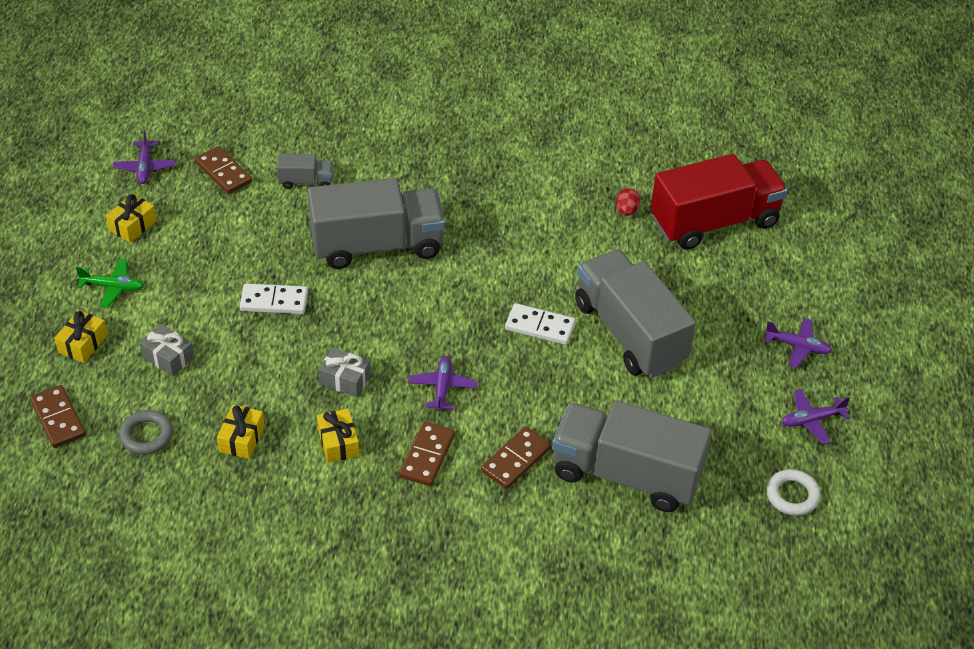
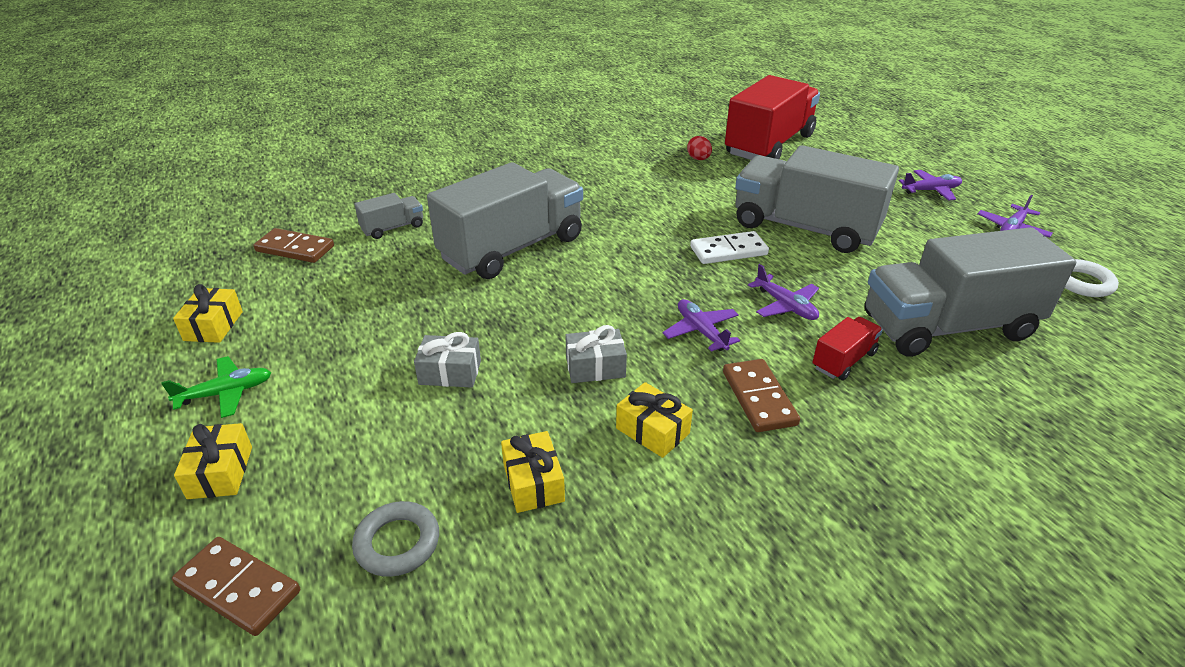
camera: 30 degrees left, 10 degrees down
(145, 167) = (195, 273): purple plane -> purple plane (785, 306)
(168, 357) = (358, 436): grey gift -> grey gift (450, 372)
(274, 301) = (446, 330): white domino -> none
(515, 460) = (843, 360): brown domino -> red truck

